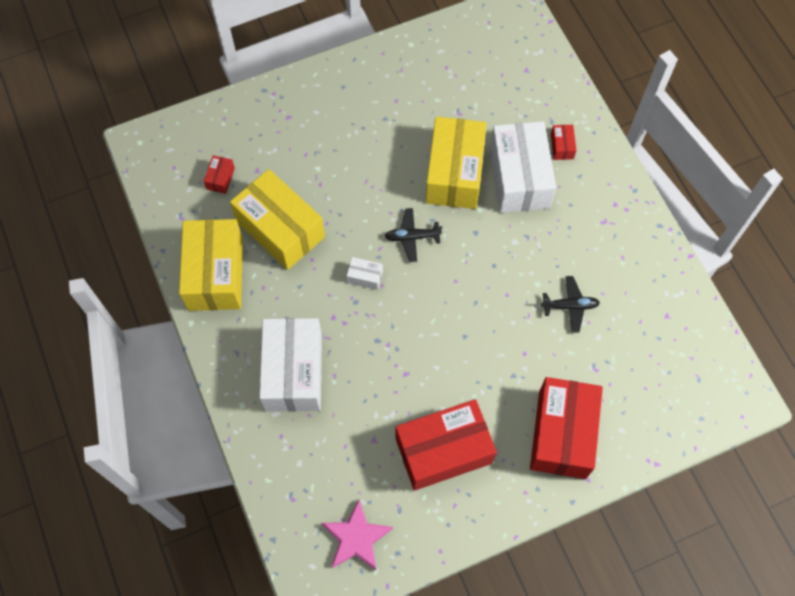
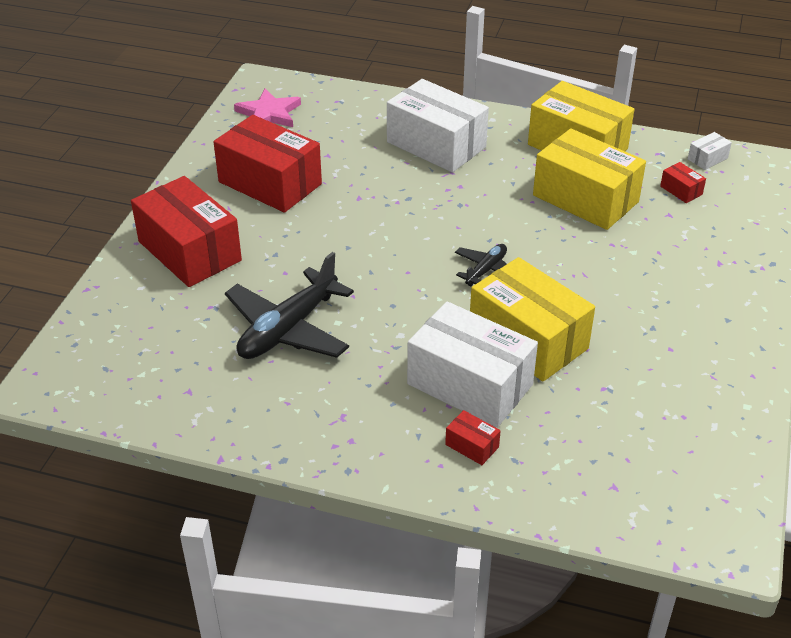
camera: 130 degrees right, 25 degrees down
(280, 229) = (585, 198): yellow box -> yellow box turned 45 degrees clockwise
(365, 277) = (478, 221): white box -> white box (707, 158)
(443, 450) = (270, 183): red box -> red box turned 75 degrees counterclockwise
(570, 306) = (288, 329): black plane -> black plane, size x1.93

